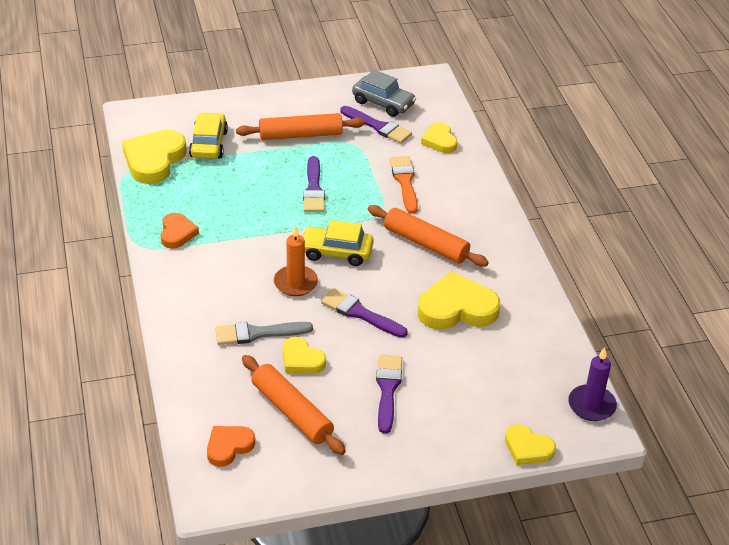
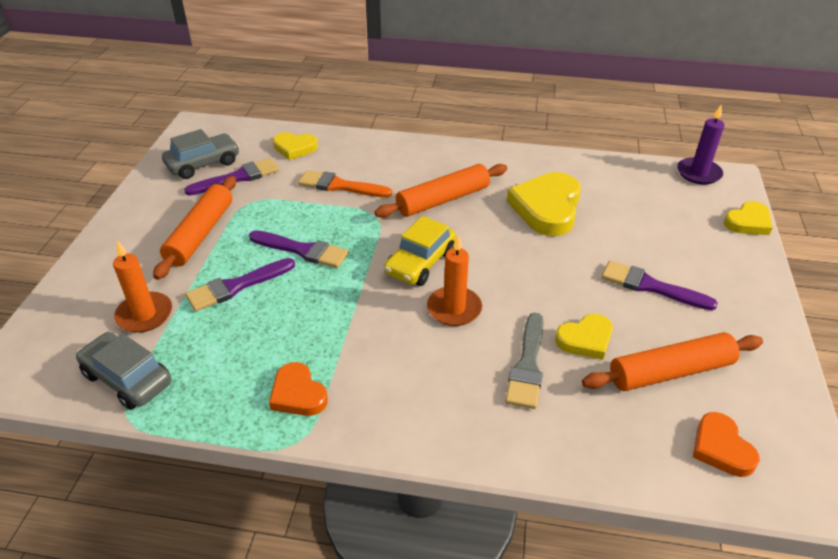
camera: 65 degrees left, 0 degrees up
(154, 160) = (127, 379): yellow heart -> grey car
(177, 233) = (298, 394): orange heart -> orange heart turned 150 degrees counterclockwise
(208, 144) = (144, 315): yellow car -> orange candle
(360, 313) = (527, 273): purple brush -> purple brush (236, 286)

